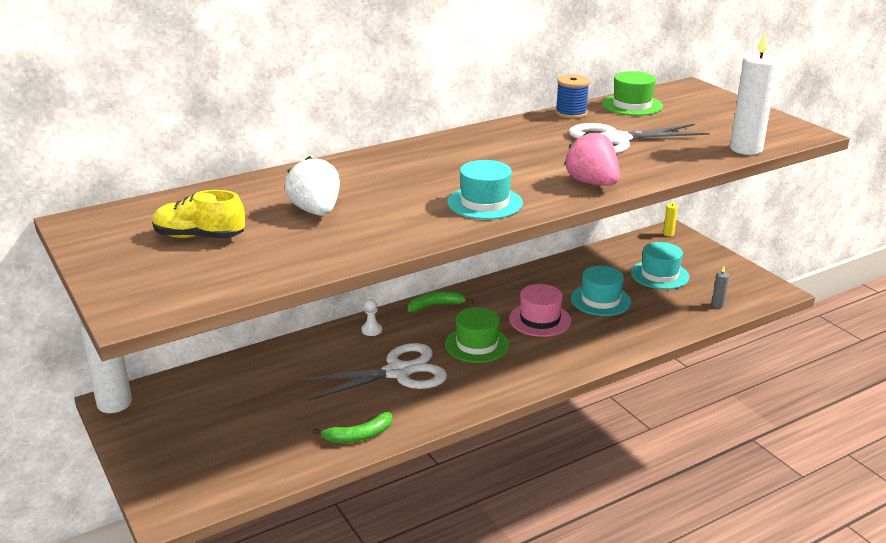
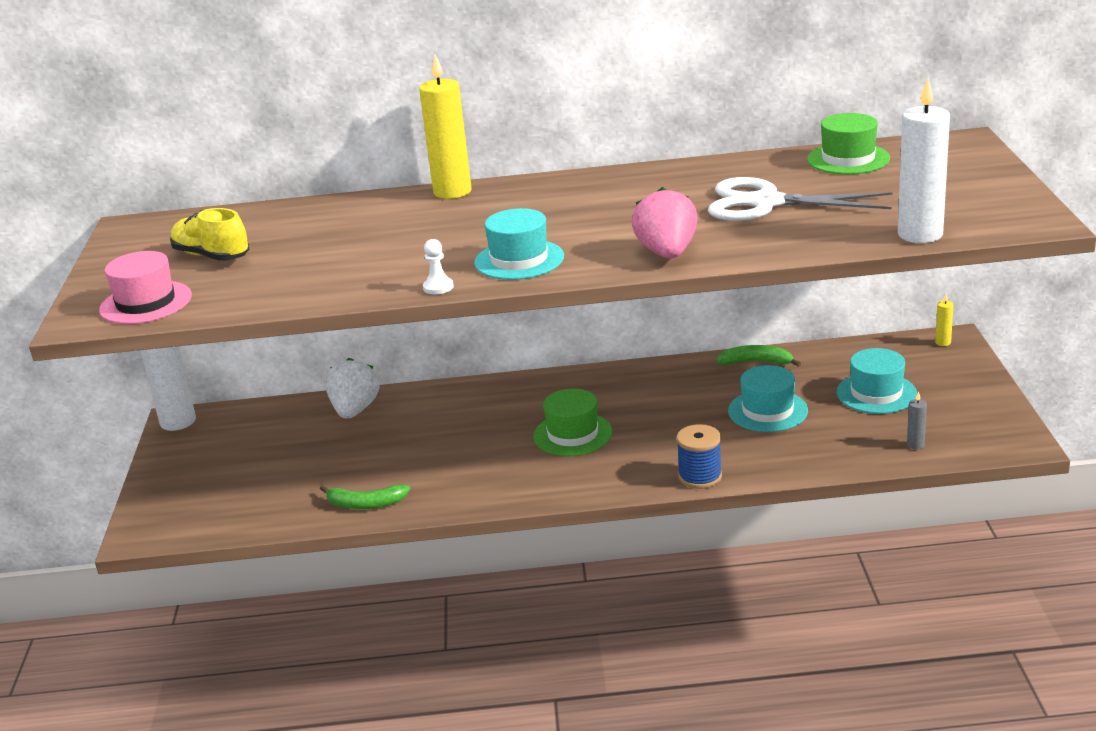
camera: 30 degrees right, 0 degrees up
(316, 211) = (342, 245): white strawberry -> white strawberry (354, 410)
(360, 158) = (452, 192): none -> yellow candle
(371, 330) = (475, 396): white pawn -> white pawn (438, 287)
(398, 372) = (461, 447): white scissors -> none
(435, 306) = (567, 382): green banana -> green banana (756, 362)
(540, 320) = (671, 420): pink hat -> pink hat (146, 303)
(571, 113) = (755, 162): blue spool -> blue spool (700, 477)

